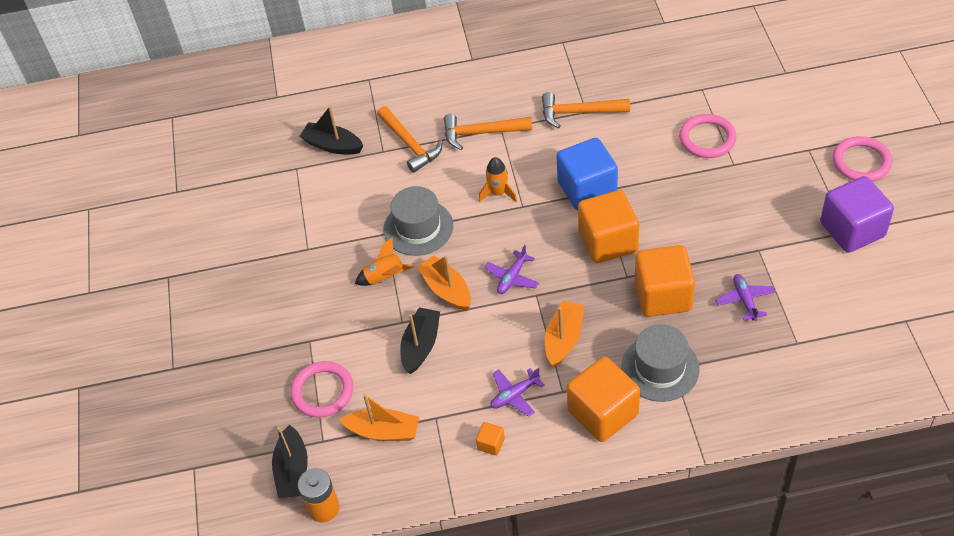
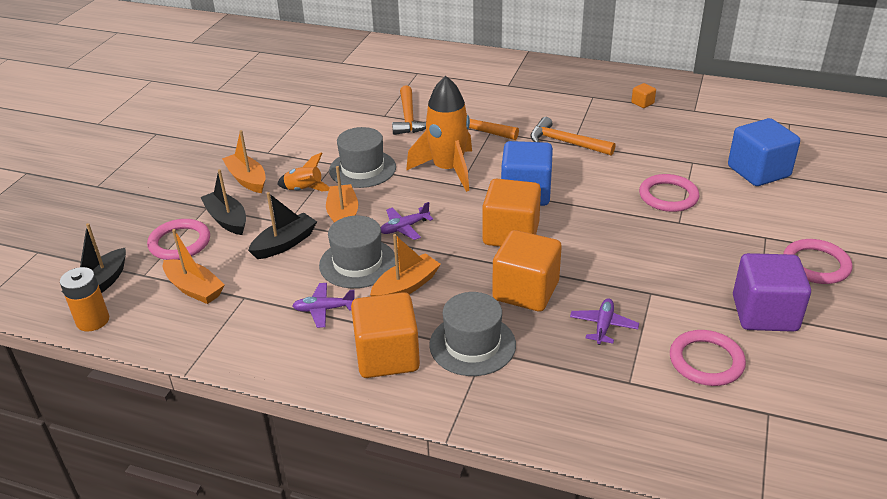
camera: 25 degrees right, 15 degrees down
(318, 290) = (247, 179): none -> orange boat
(332, 145) = (351, 100): black boat -> black boat (227, 219)
(491, 444) = (268, 336): orange cube -> orange cube (642, 103)
(498, 193) = (448, 170): orange rocket -> orange rocket, size x1.97
(503, 335) = (358, 263): none -> grey hat
(761, 77) = (758, 172): none -> blue cube
(838, 296) = (706, 361): none -> pink ring

